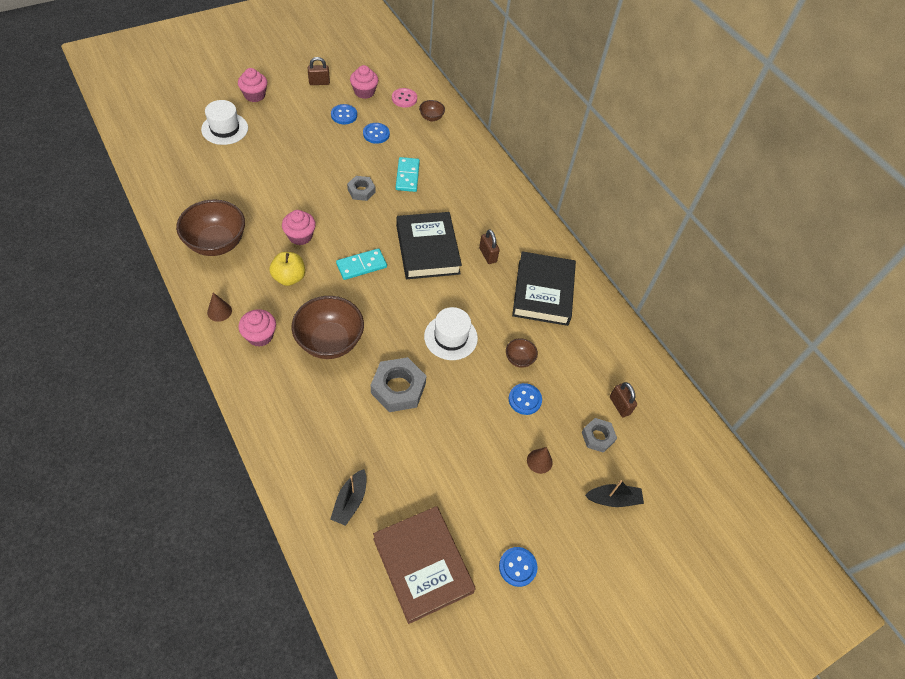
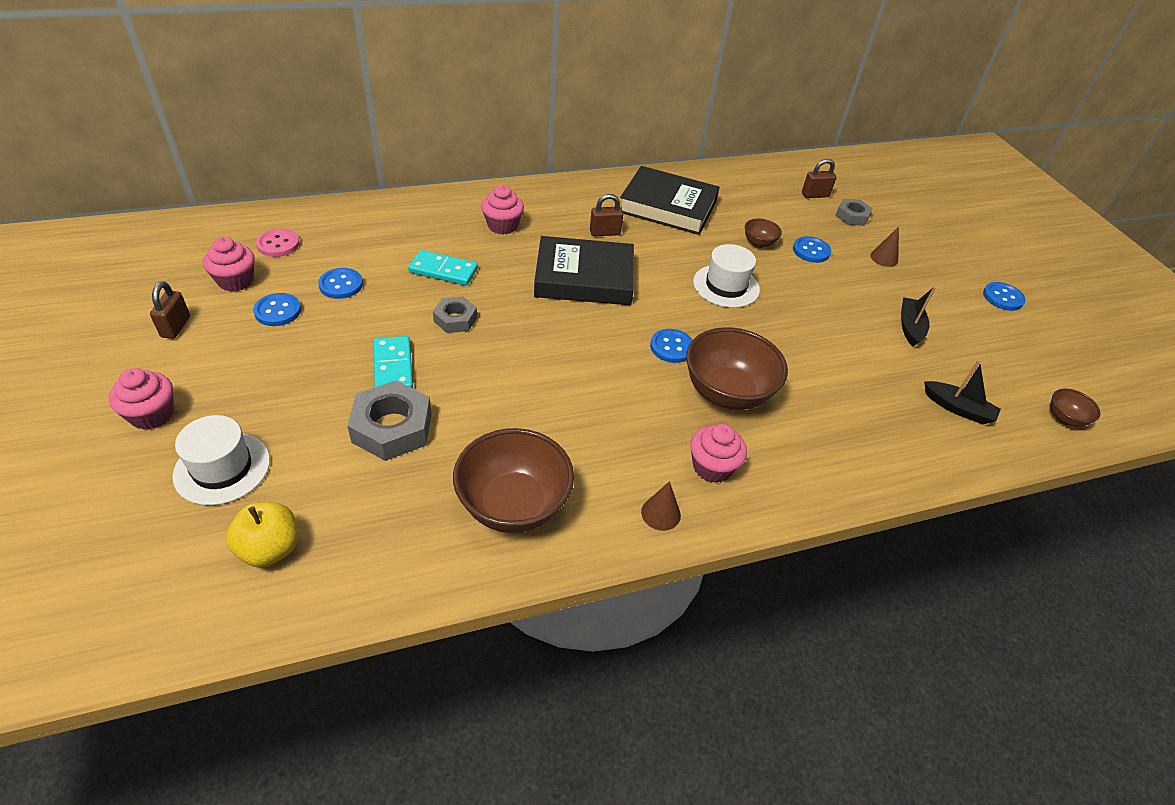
camera: 75 degrees left, 10 degrees down
(289, 277) = (606, 421): yellow apple -> yellow apple (270, 549)
(300, 236) = (526, 397): pink cupcake -> pink cupcake (502, 226)
(361, 265) = (599, 342): turquoise domino -> turquoise domino (393, 367)
(368, 307) = (671, 347): none -> blue button
(398, 388) = (799, 342): grey nut -> grey nut (392, 428)
(423, 565) = (1020, 363): brown book -> none
(431, 118) = (335, 228): brown bowl -> brown bowl (1064, 418)
(613, 499) = (918, 224): black boat -> black boat (910, 327)

